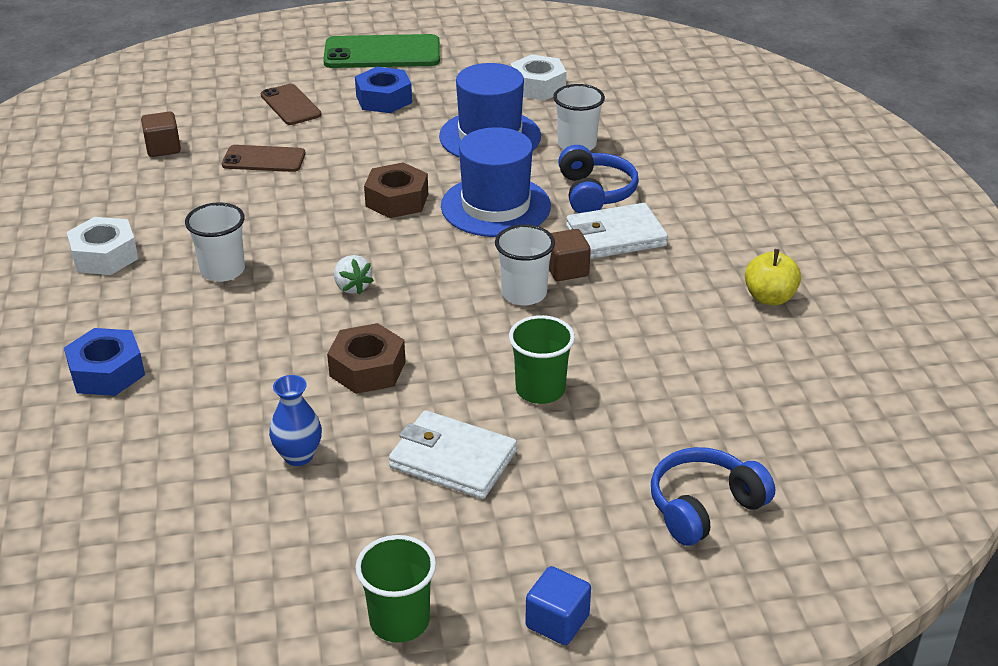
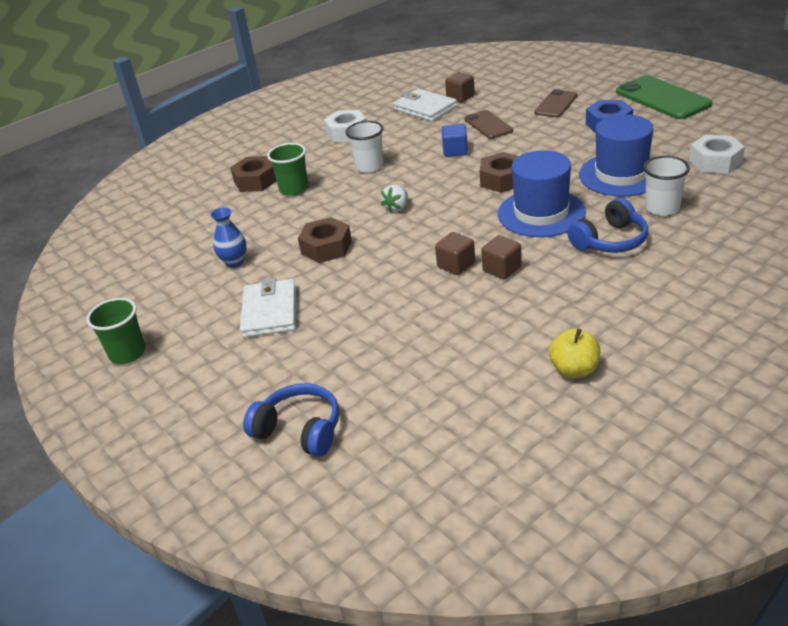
camera: 65 degrees right, 0 degrees up
(107, 372) = (256, 181): blue nut -> brown nut
(524, 294) = (456, 265): white cup -> brown cube
(540, 390) = (362, 314): green cup -> green cup (294, 189)
(557, 621) = (156, 410): blue cube -> blue cube (455, 151)
(616, 236) = (567, 271): white wallet -> white wallet (425, 108)

